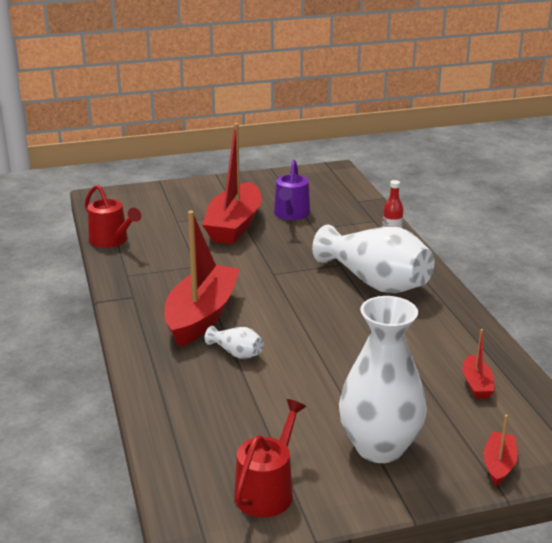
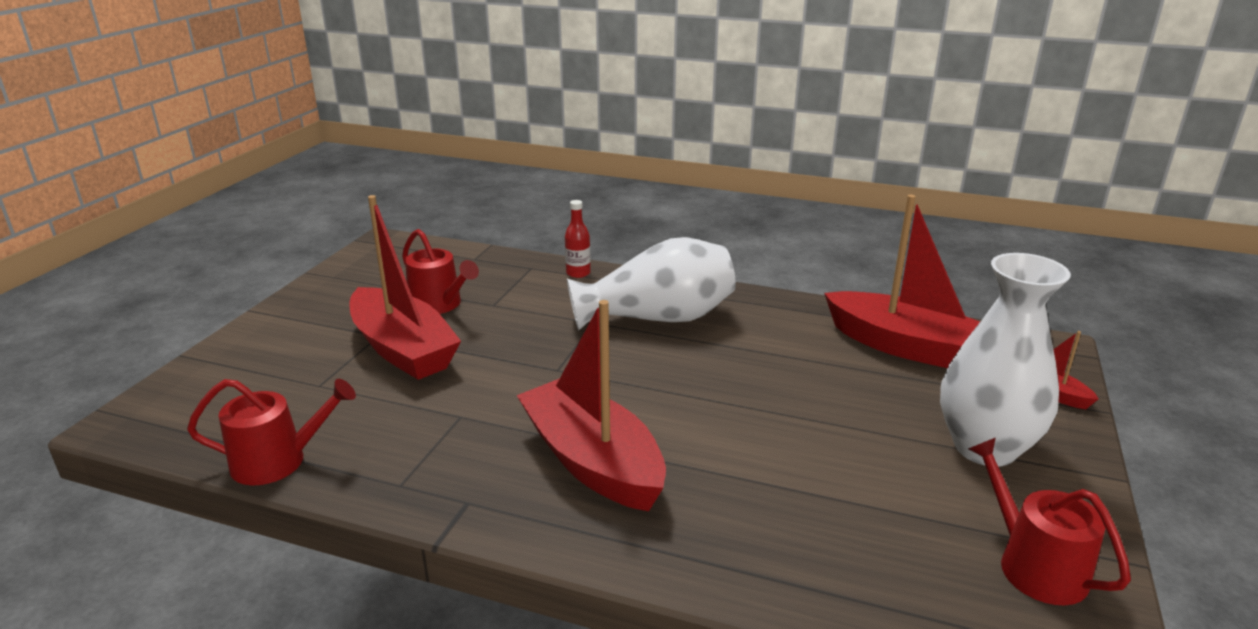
camera: 55 degrees left, 0 degrees up
(236, 353) = (711, 468): white vase -> none
(291, 214) = (439, 304): purple watering can -> red watering can
(476, 384) = (905, 346): red boat -> red boat, size x2.26

